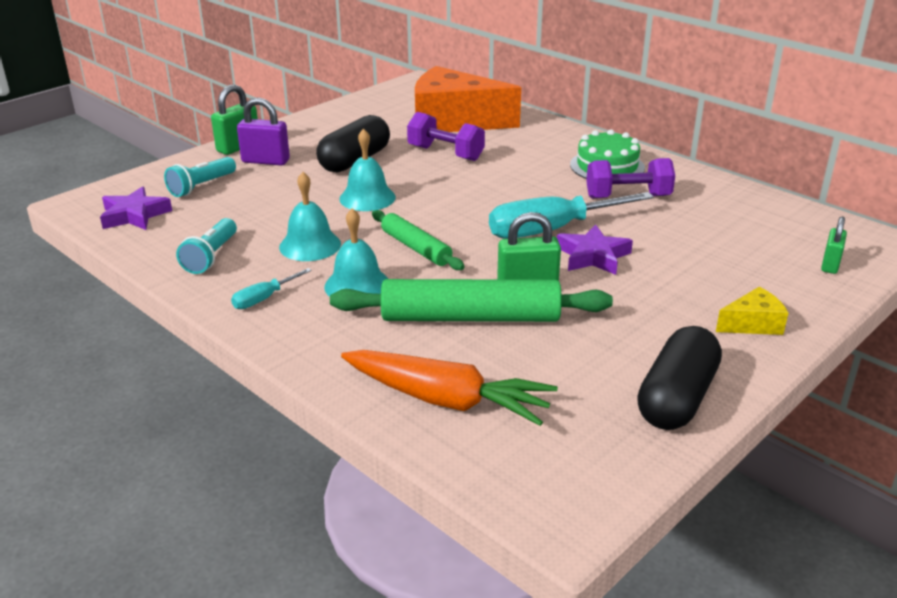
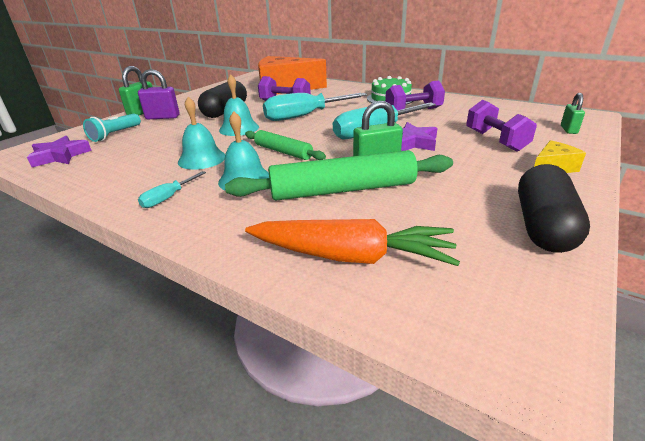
camera: 10 degrees left, 0 degrees up
(211, 257) = (122, 175): turquoise flashlight -> none
(466, 186) = (305, 116): none -> turquoise screwdriver
(710, 269) = (495, 140): none -> purple dumbbell

